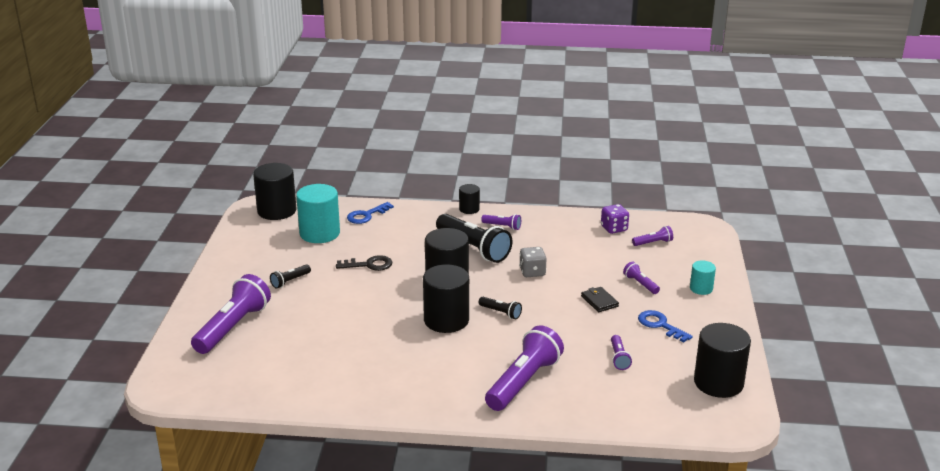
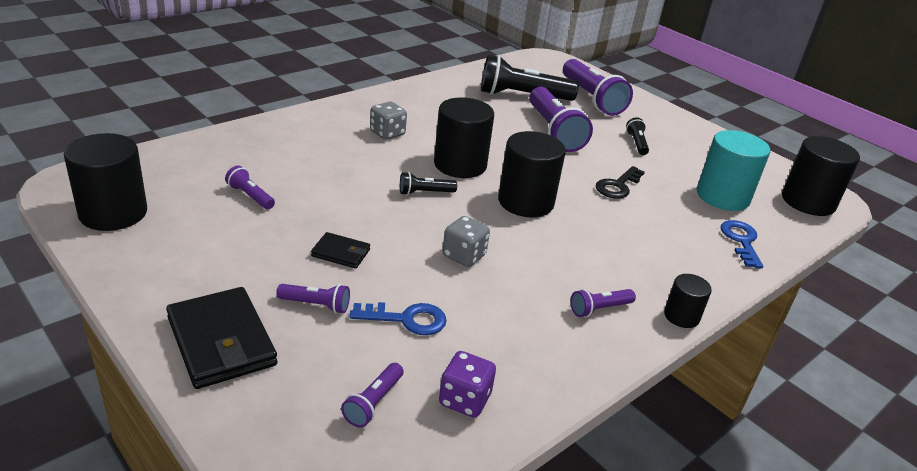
camera: 130 degrees right, 5 degrees up
(459, 367) = (387, 133): none -> grey dice
(473, 248) = (571, 256): black flashlight -> black flashlight (522, 96)
(523, 382) = (318, 142): purple flashlight -> purple flashlight (553, 131)
(660, 325) = (236, 254): blue key -> blue key (406, 319)
(701, 288) = (221, 341): turquoise cylinder -> black wallet

